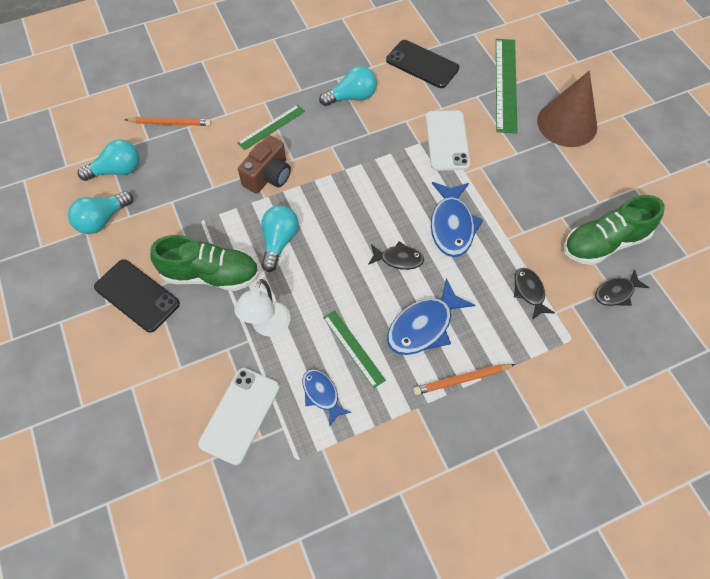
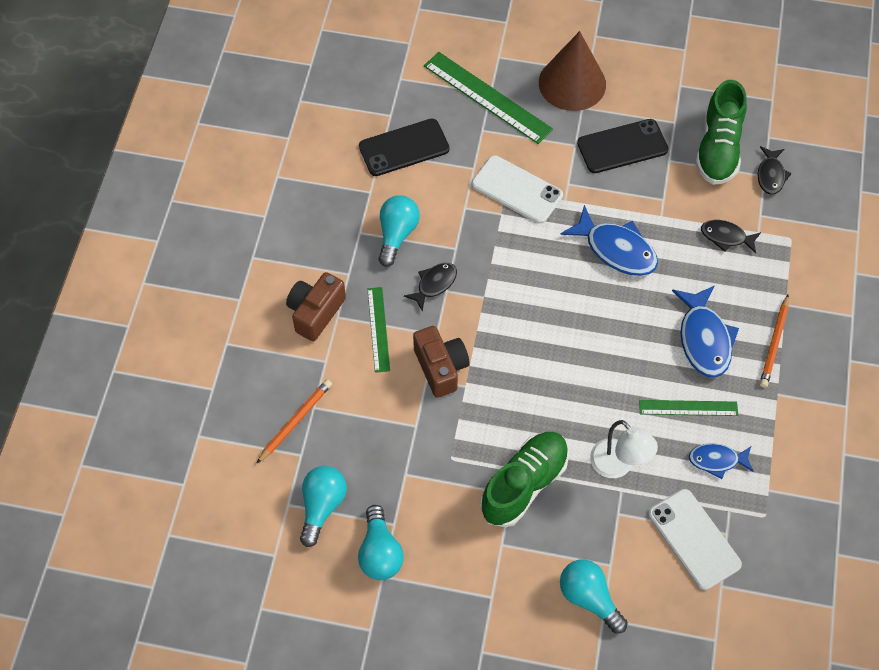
camera: 55 degrees left, 0 degrees up
(137, 295) = (501, 564): black phone -> black phone (622, 146)
(258, 89) = (315, 312): none -> brown camera
(279, 242) = (529, 403): turquoise light bulb -> turquoise light bulb (589, 598)
(398, 259) = (621, 315): black fish -> black fish (434, 284)

